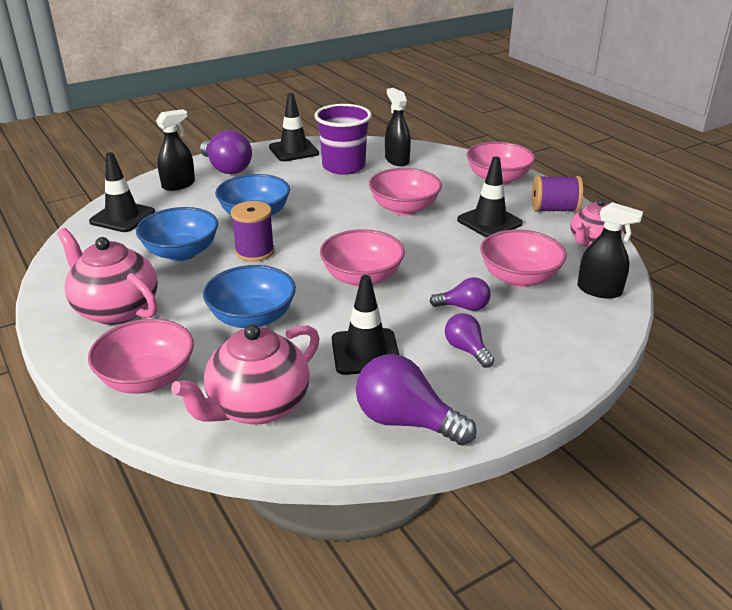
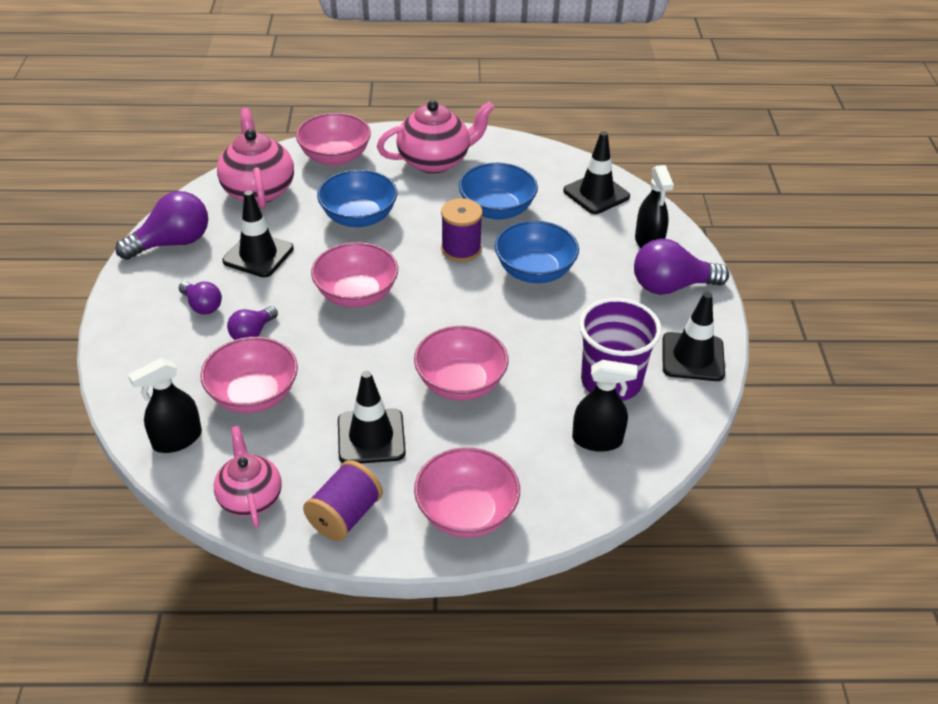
camera: 120 degrees right, 10 degrees up
(466, 350) = (202, 306): purple light bulb -> purple light bulb turned 45 degrees clockwise

